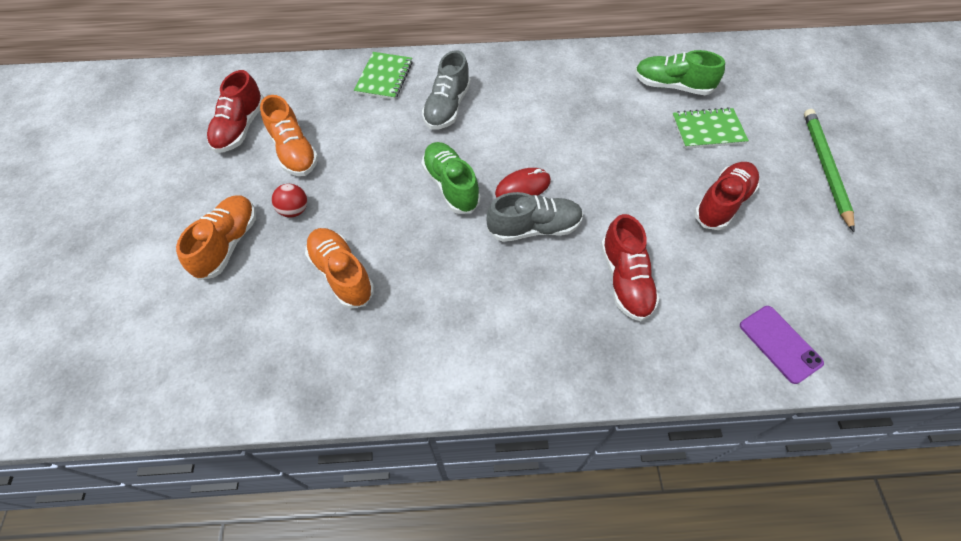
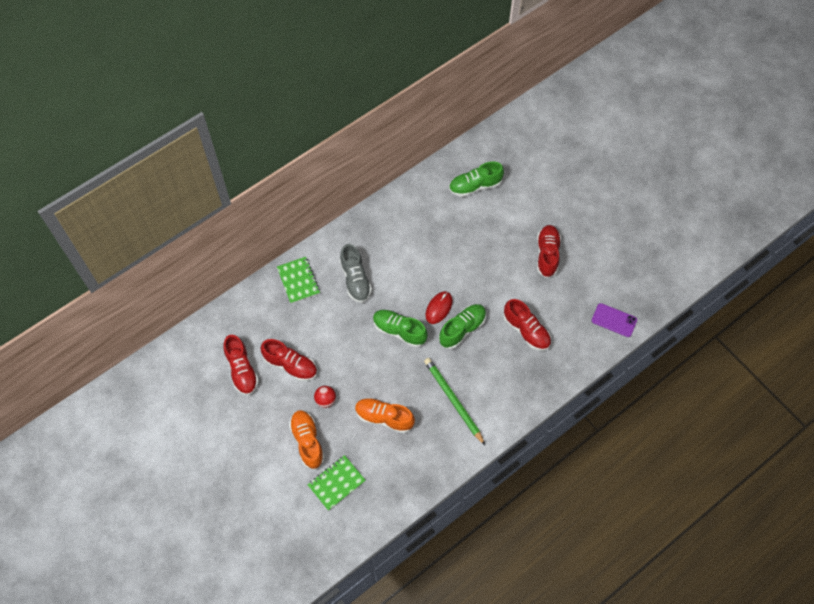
camera: 35 degrees left, 5 degrees up
(294, 152) = (290, 365): orange shoe -> red shoe
(534, 228) = (462, 329): grey shoe -> green shoe
(707, 130) = (513, 208): green notebook -> green notebook (336, 483)
(825, 167) = (586, 199): green pencil -> green pencil (453, 400)

